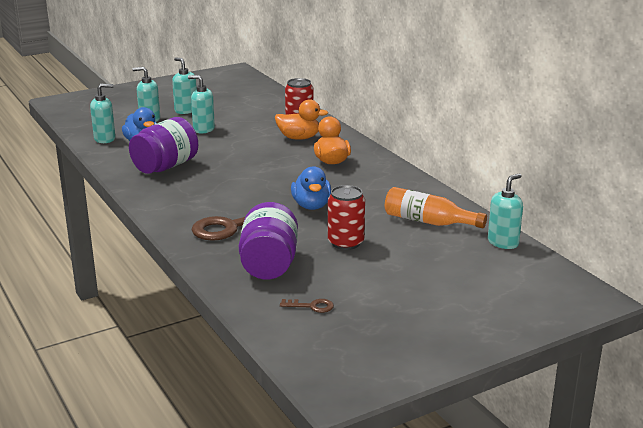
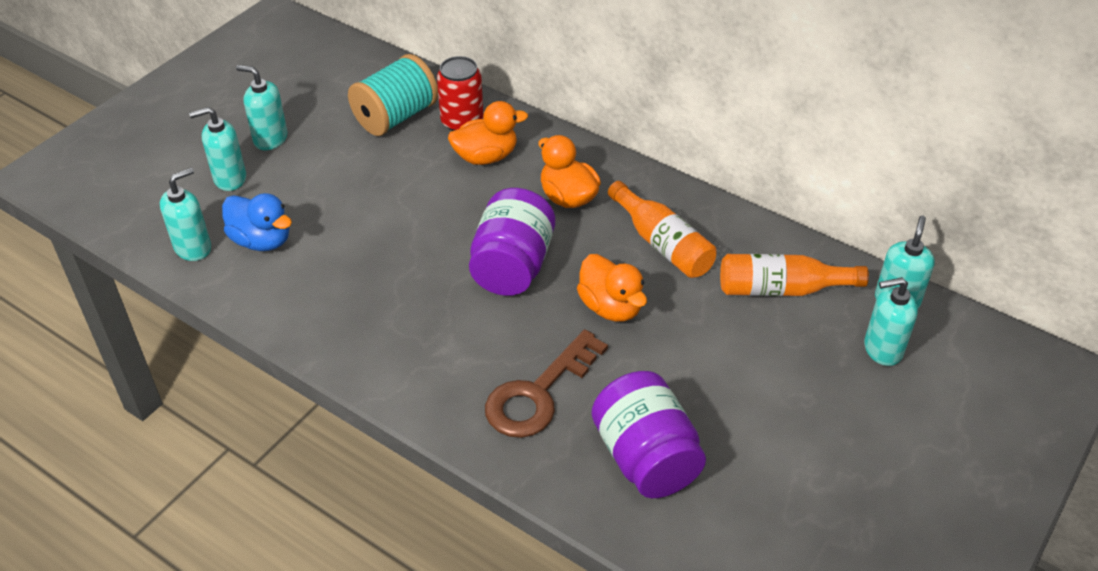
camera: 25 degrees left, 20 degrees up
(165, 166) = (339, 285): purple jar -> purple jar (512, 266)
(203, 129) = (331, 178): turquoise soap dispenser -> turquoise soap dispenser (882, 349)
(263, 115) = (395, 117): none -> turquoise spool
(311, 206) = (611, 307): blue duck -> orange duck
(311, 306) = (760, 523): brown key -> none
(345, 243) = (710, 372): red can -> none
(370, 189) = (662, 243): none -> orange bottle

